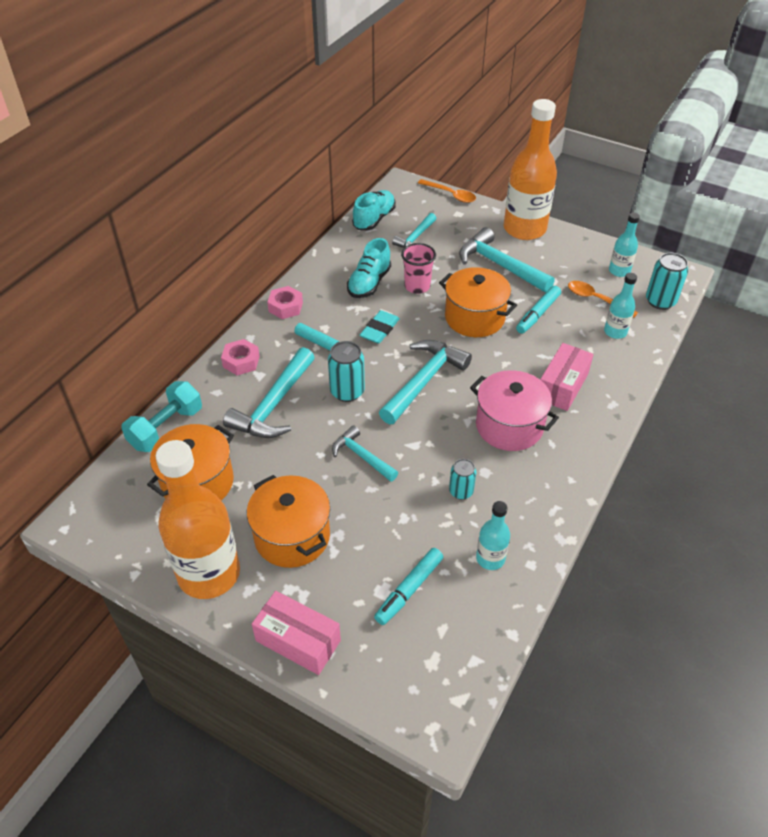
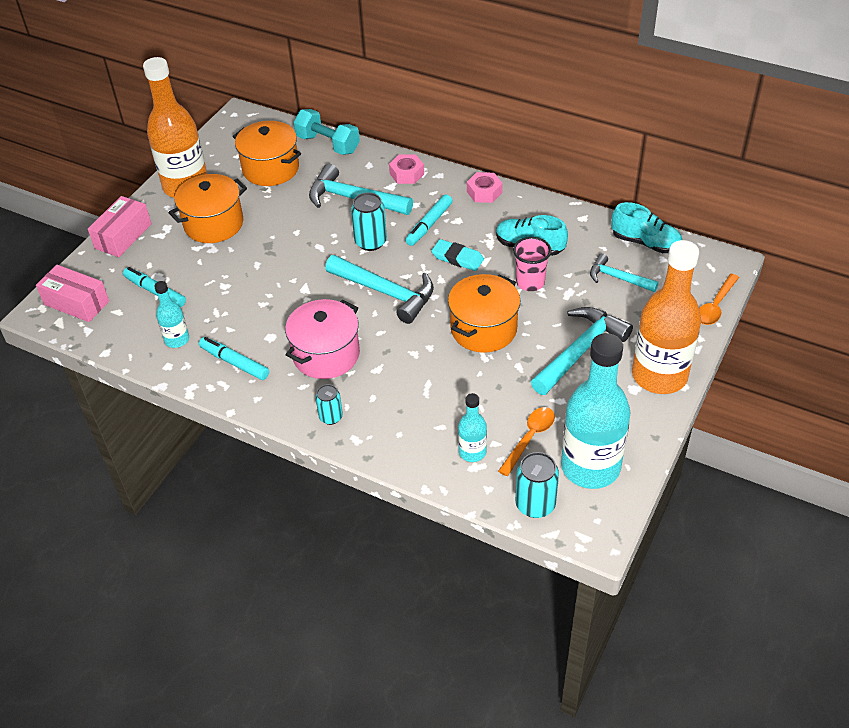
camera: 90 degrees right, 0 degrees up
(362, 456) = (293, 257): turquoise hammer -> none
(461, 491) = (249, 320): turquoise can -> turquoise can (331, 417)
(538, 314) = (496, 383): turquoise marker -> turquoise marker (235, 363)
(562, 386) = (381, 398): pink box -> pink box (76, 303)
(619, 271) = (590, 467): turquoise bottle -> turquoise bottle, size x2.11

